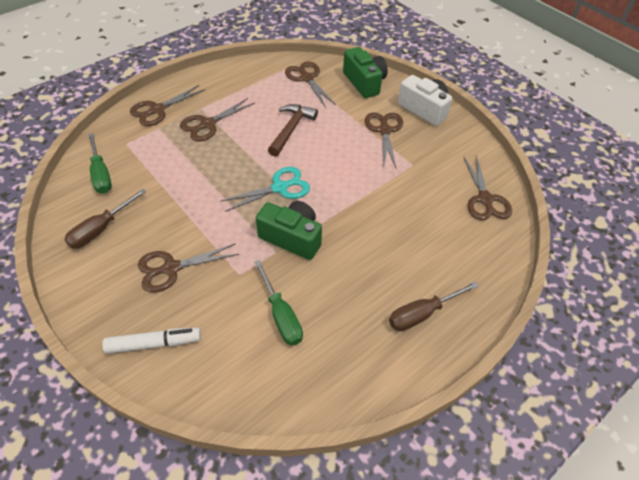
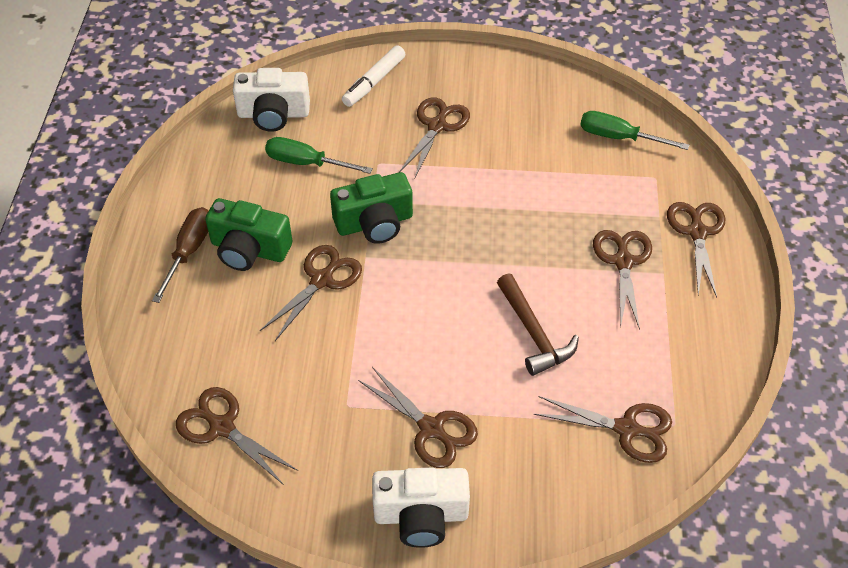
camera: 135 degrees right, 0 degrees up
(101, 229) = (537, 105): brown screwdriver -> none
(254, 382) = (273, 114): none -> white camera
(279, 188) = (449, 257): turquoise scissors -> none
(359, 230) = (321, 280): none -> brown scissors
(364, 82) = (550, 493): green camera -> green camera (249, 249)

